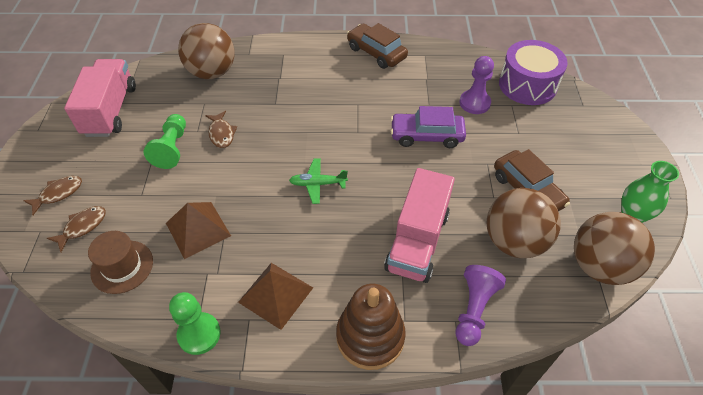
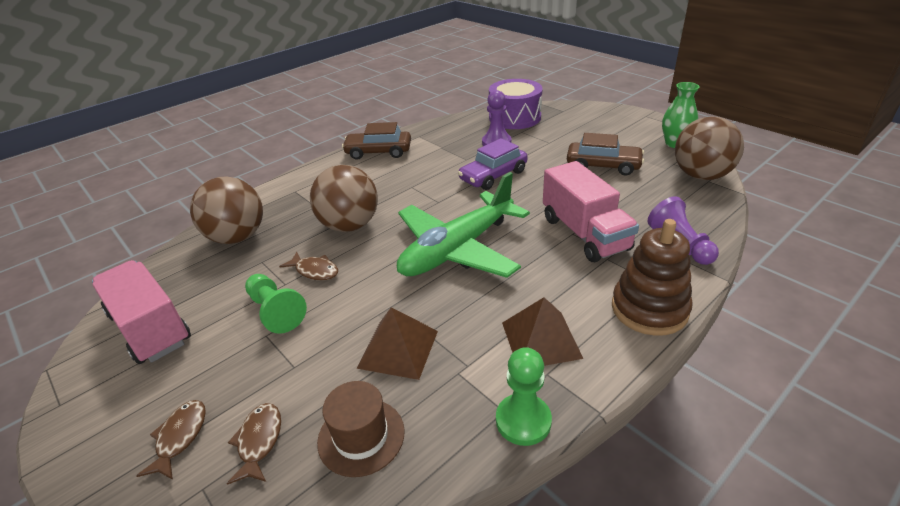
camera: 40 degrees left, 15 degrees down
(318, 184) = (458, 249): green plane -> green plane, size x2.39
(514, 241) = (640, 194): brown ball -> brown ball (349, 225)

